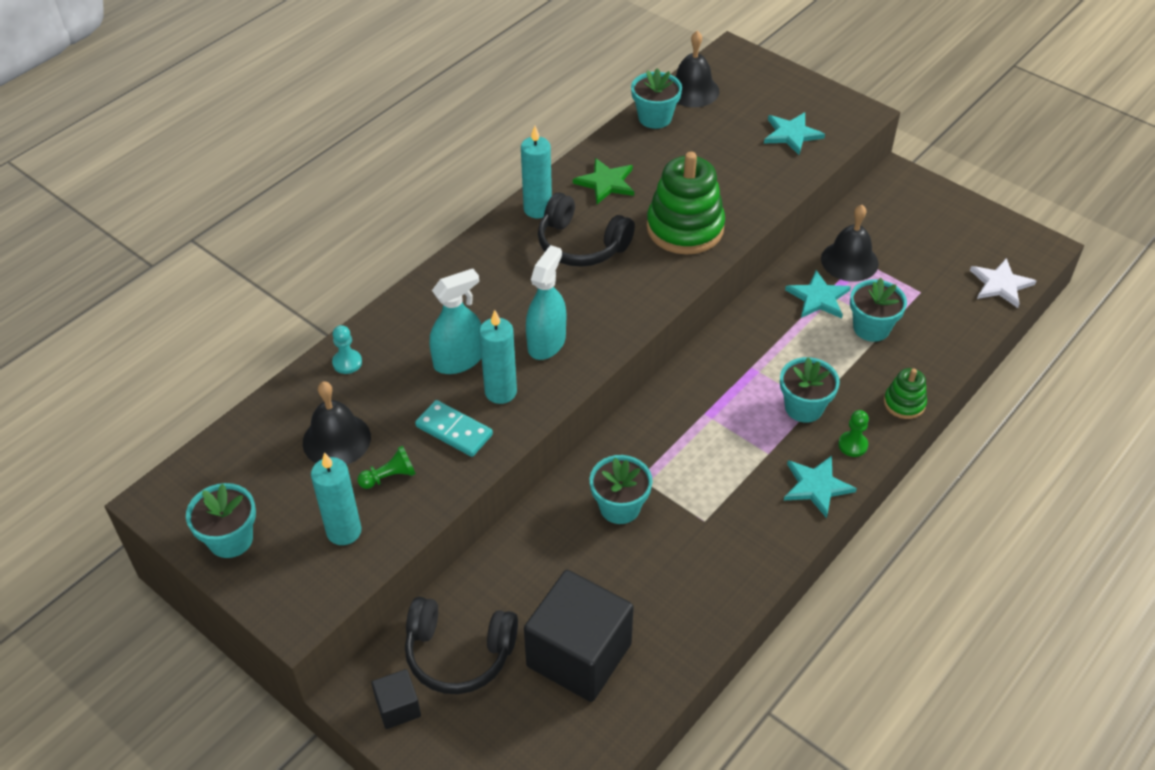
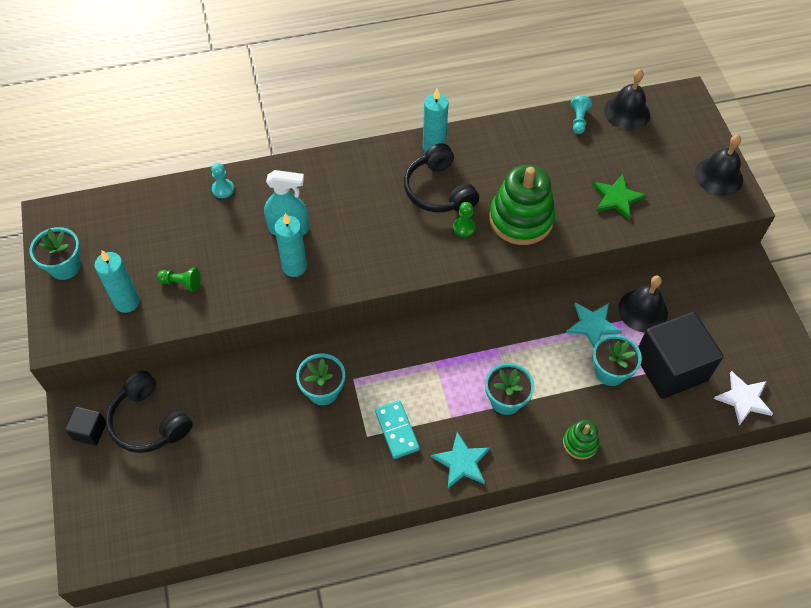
camera: 35 degrees right, 10 degrees up
(336, 439) = (173, 238): black bell -> black bell (719, 176)
(454, 431) = (244, 276): turquoise domino -> turquoise domino (396, 430)
(546, 342) = (353, 249): turquoise spray bottle -> none
(579, 655) = (213, 471): black cube -> black cube (670, 368)
(606, 183) = (498, 152): green star -> green star (617, 198)
(655, 118) = (578, 120): turquoise flower pot -> turquoise pawn
(792, 134) = (669, 188): turquoise star -> none
(852, 445) = (514, 449): green pawn -> green pawn (464, 227)

